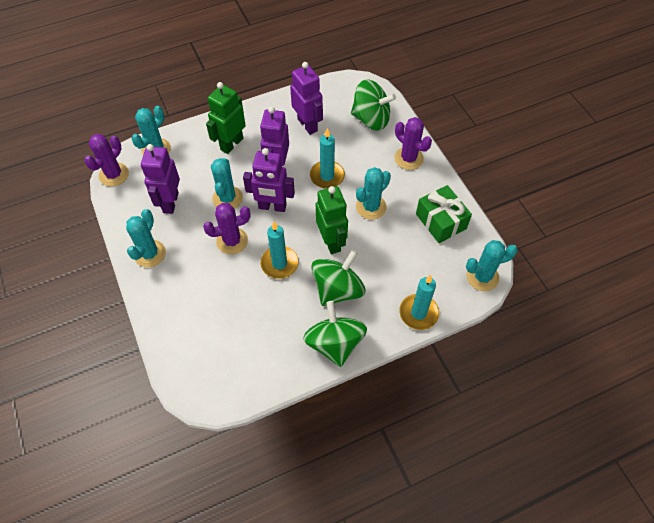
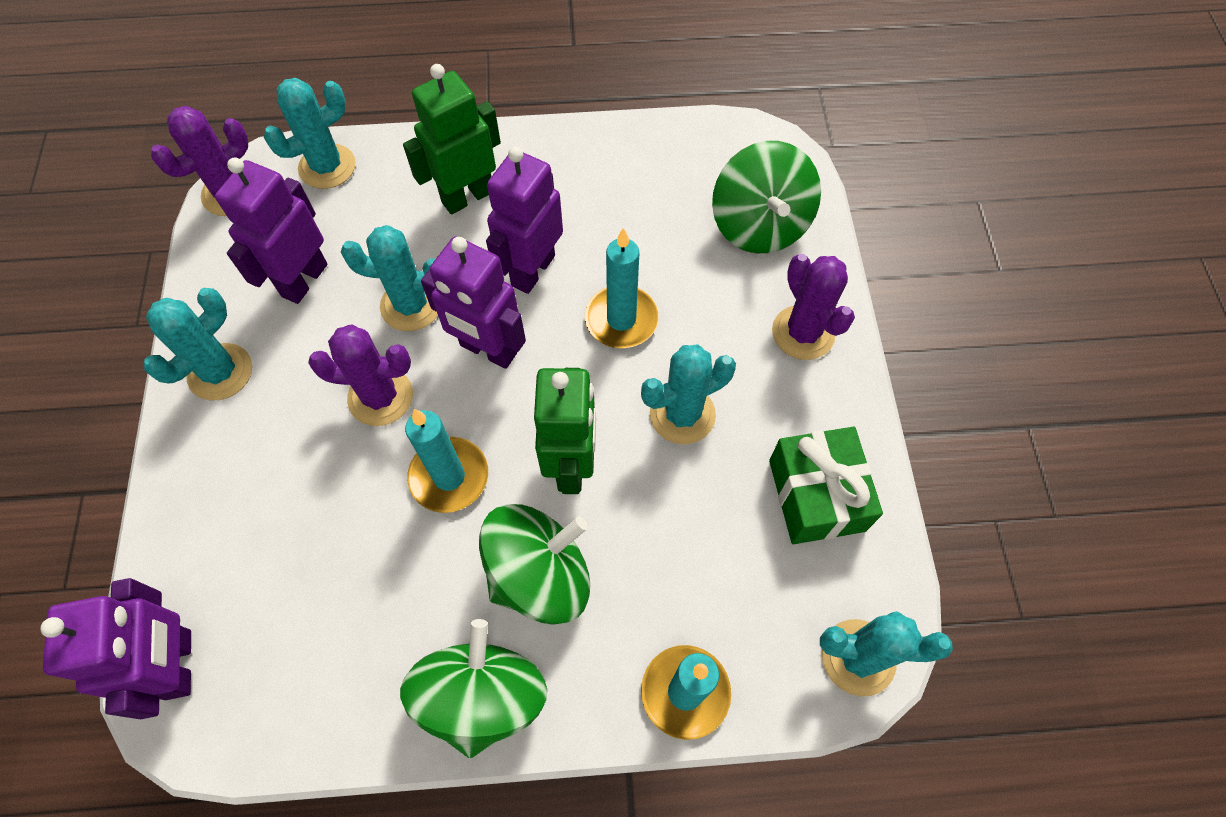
camera: 20 degrees right, 5 degrees up
(227, 198) = (411, 305): turquoise cactus -> turquoise cactus turned 75 degrees clockwise
(308, 125) = (628, 200): purple robot -> purple robot (180, 664)
(371, 119) = (759, 225): green spinning top -> green spinning top turned 45 degrees clockwise

